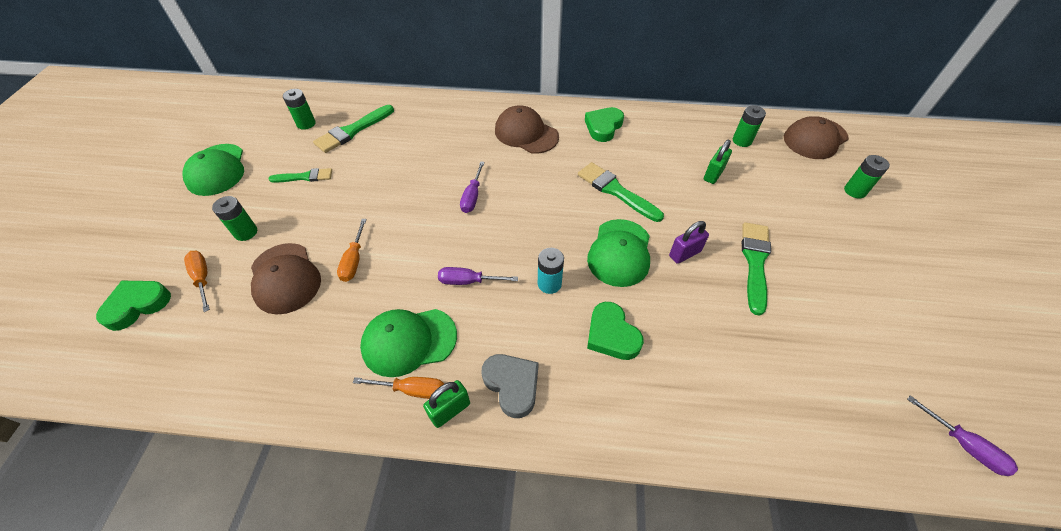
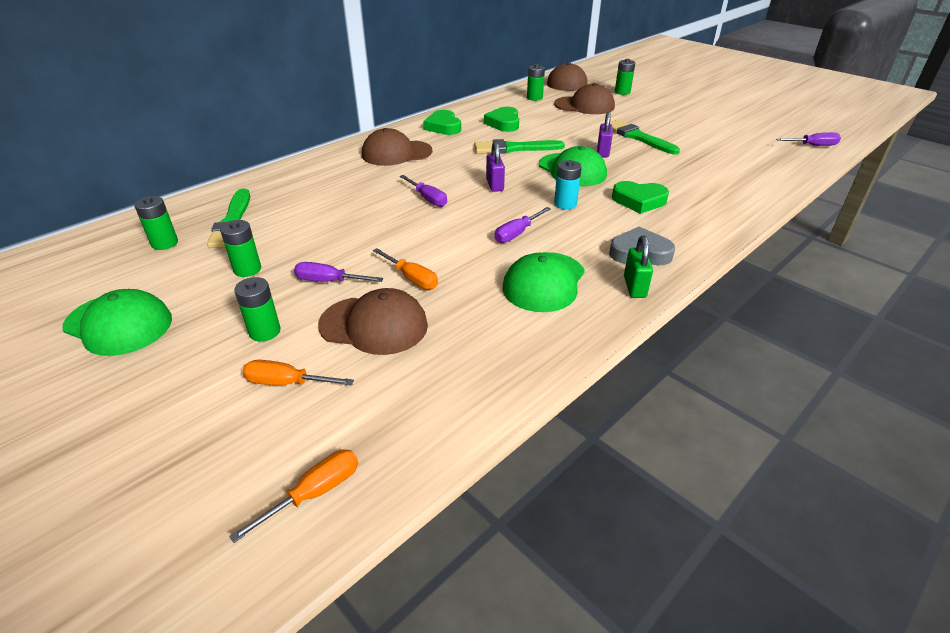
camera: 50 degrees left, 15 degrees down
(137, 305) = (250, 450): green heart -> green heart (504, 123)
(305, 177) = (247, 269): green brush -> green battery
(319, 222) = (329, 281): none -> purple screwdriver
(412, 390) = (596, 297): orange screwdriver -> orange screwdriver (314, 493)
(535, 220) = (495, 185): none -> purple padlock
(713, 174) = (549, 117): green padlock -> none
(775, 183) = (584, 105): none -> brown cap

